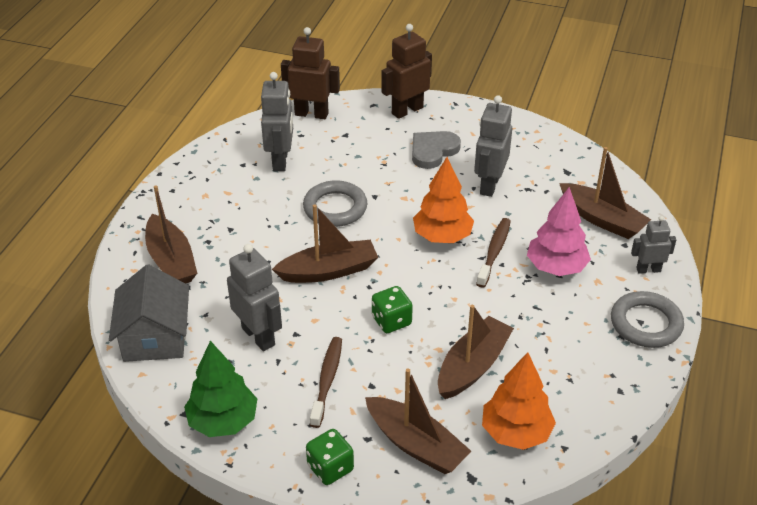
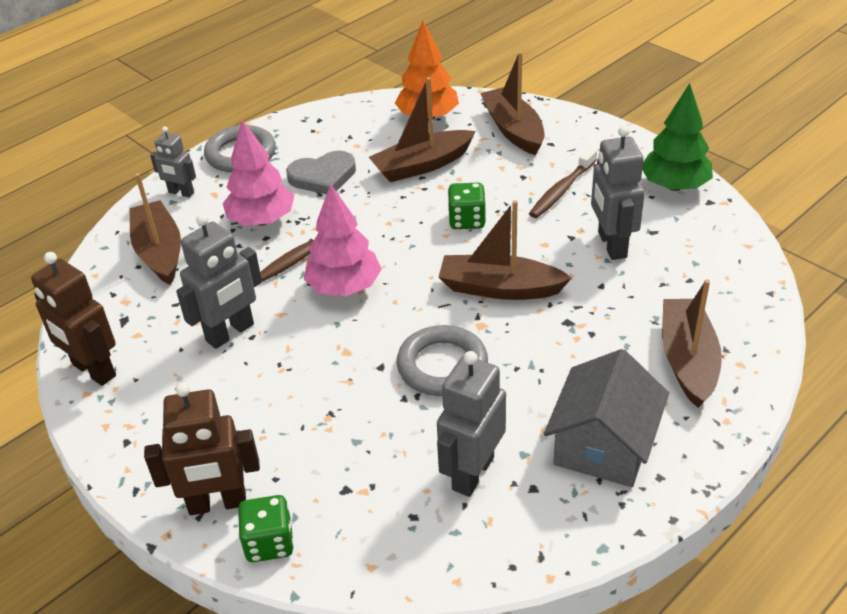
camera: 150 degrees left, 0 degrees up
(155, 337) = (727, 276): grey house -> grey house (603, 445)
(311, 114) = (369, 558): brown robot -> brown robot (93, 370)
(330, 468) = (593, 133): green dice -> green dice (269, 543)
(433, 151) = (249, 409): grey heart -> grey heart (323, 176)
(442, 236) = (344, 287): orange tree -> pink tree

